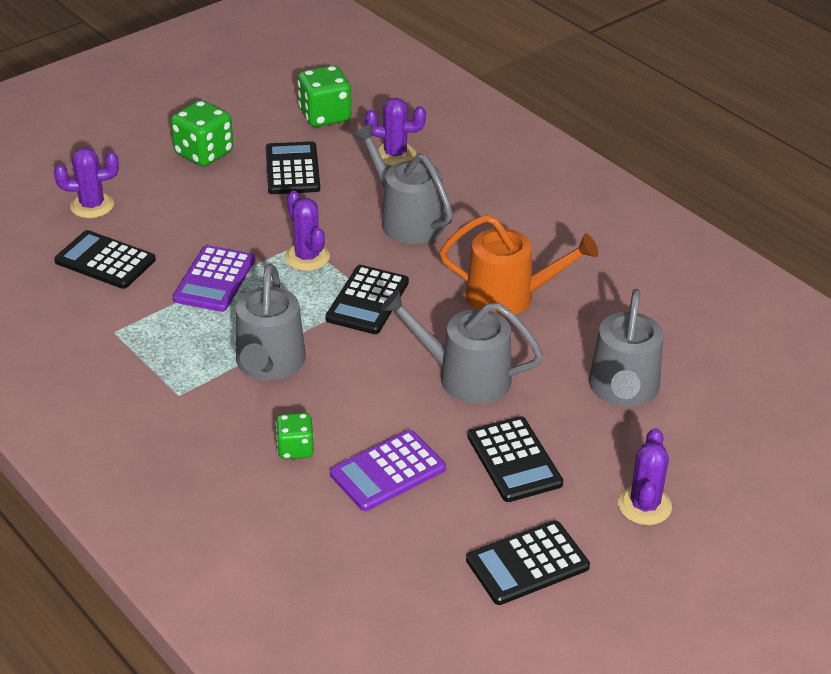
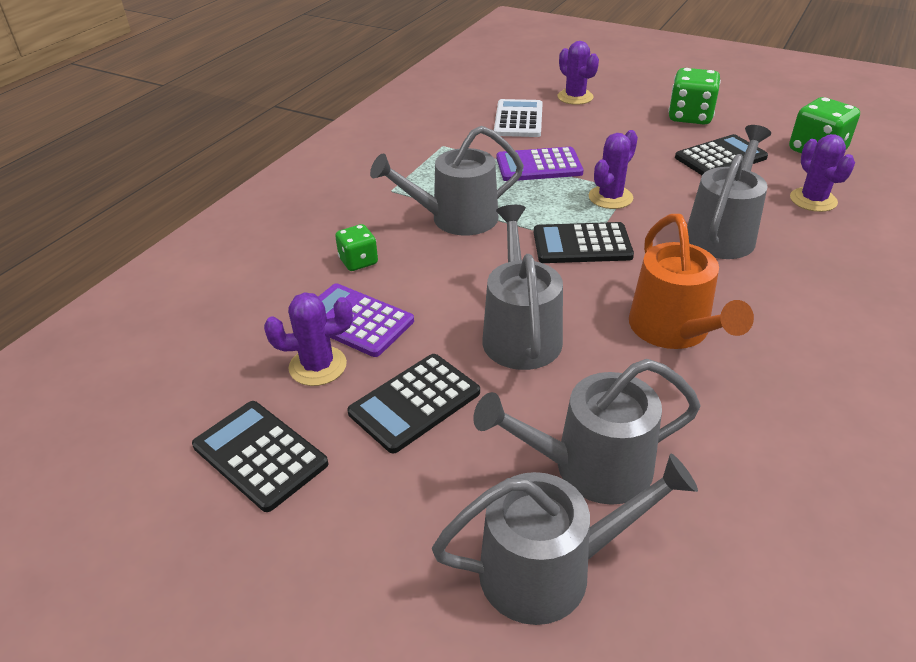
camera: 70 degrees right, 0 degrees up
(105, 261) = (518, 119): black calculator -> white calculator
(644, 505) = (393, 541): purple cactus -> purple cactus (318, 366)
(697, 438) = (549, 570): none -> grey watering can

